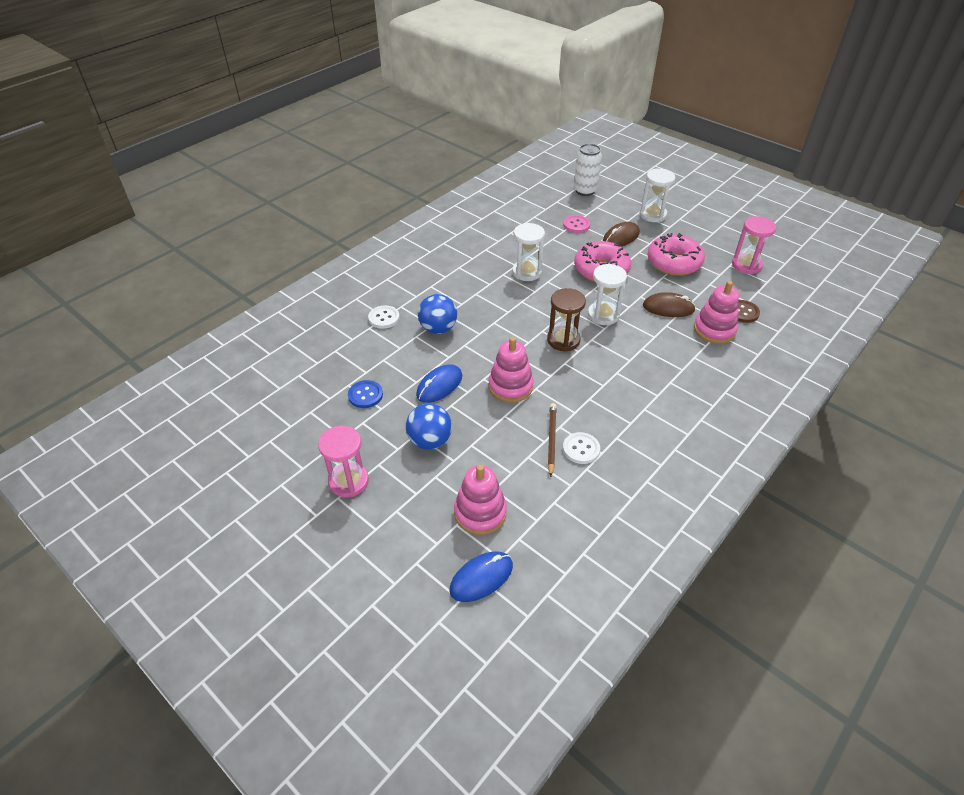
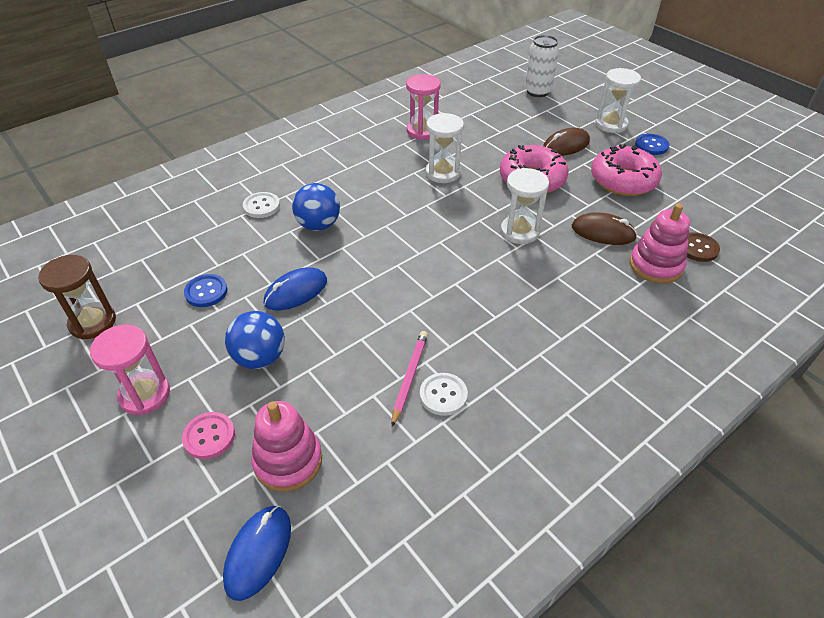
camera: 10 degrees right, 0 degrees up
(481, 578) = (258, 552): blue mouse -> blue mouse turned 45 degrees counterclockwise
(510, 386) = (380, 303): pink stacking toy -> none
(551, 439) = (409, 377): brown pencil -> pink pencil
(563, 340) = (462, 256): brown hourglass -> brown hourglass (93, 322)
(576, 225) = (517, 127): pink button -> pink button (209, 436)
(689, 230) = (651, 145): none -> blue button
(746, 265) = (714, 192): pink hourglass -> pink hourglass (422, 131)

